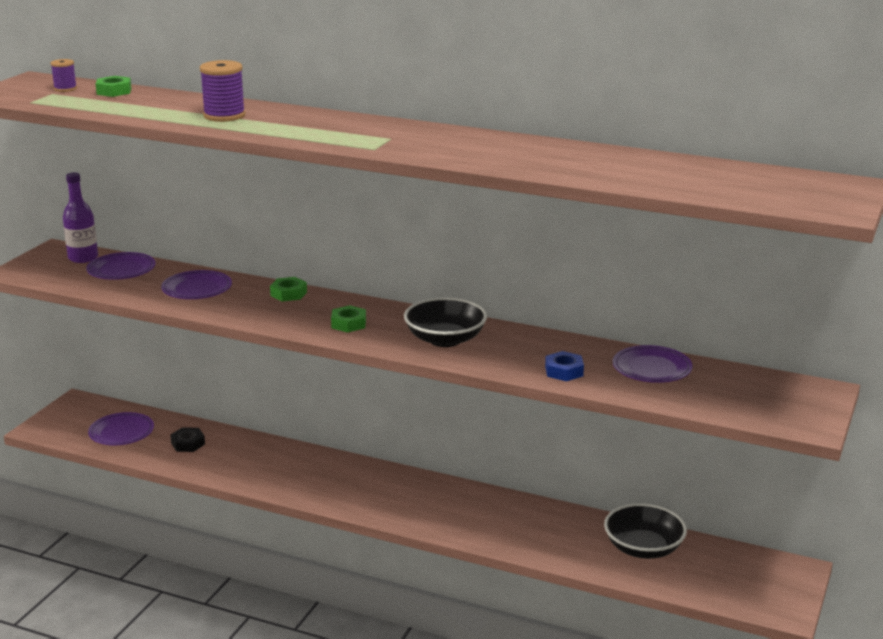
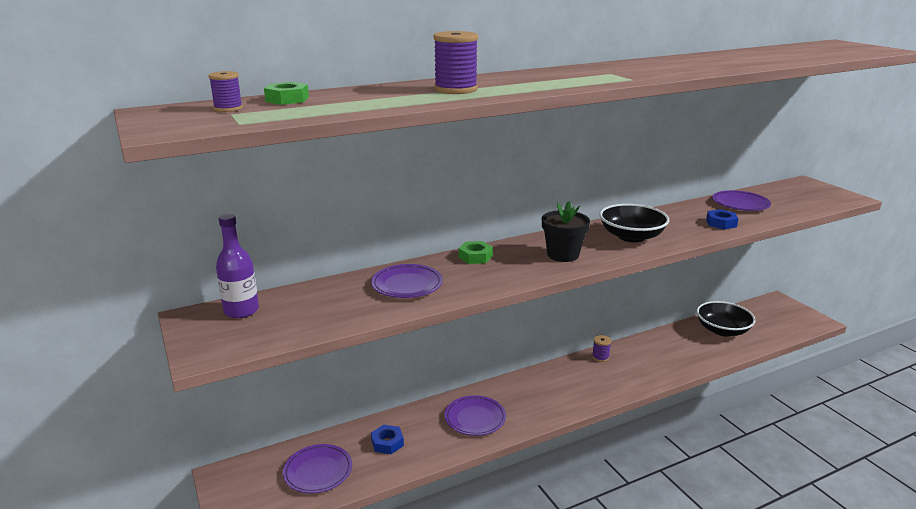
camera: 50 degrees left, 0 degrees up
(121, 270) = (306, 302): purple plate -> purple plate (475, 418)
(188, 444) = (387, 443): black nut -> blue nut
(348, 324) = (563, 255): green nut -> black flower pot
(464, 492) = (600, 357): none -> purple spool

